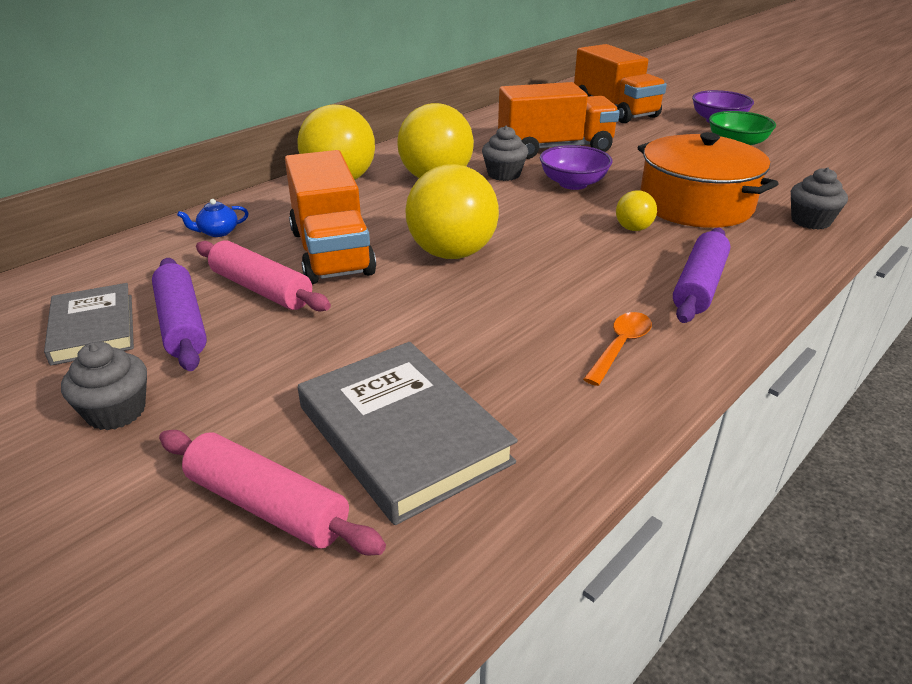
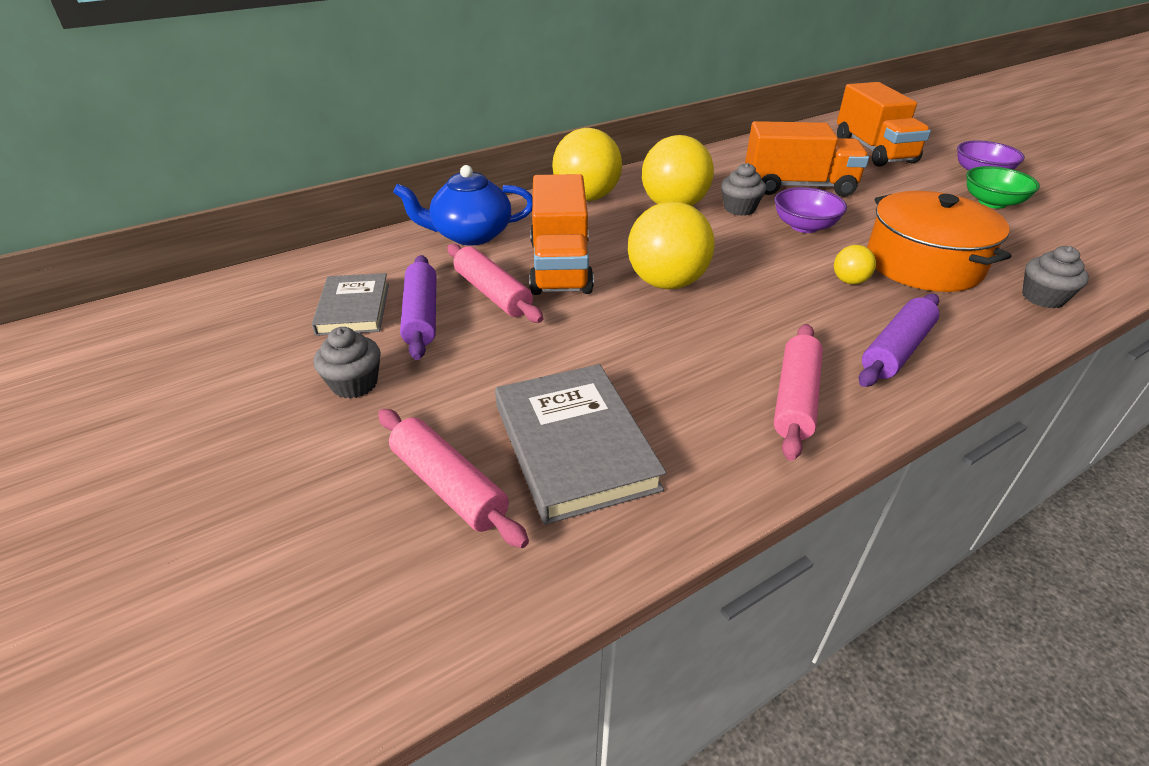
camera: 15 degrees right, 5 degrees up
(217, 232) = (470, 235): blue teapot -> blue teapot, size x2.30
(620, 346) = (795, 399): orange spoon -> pink rolling pin

